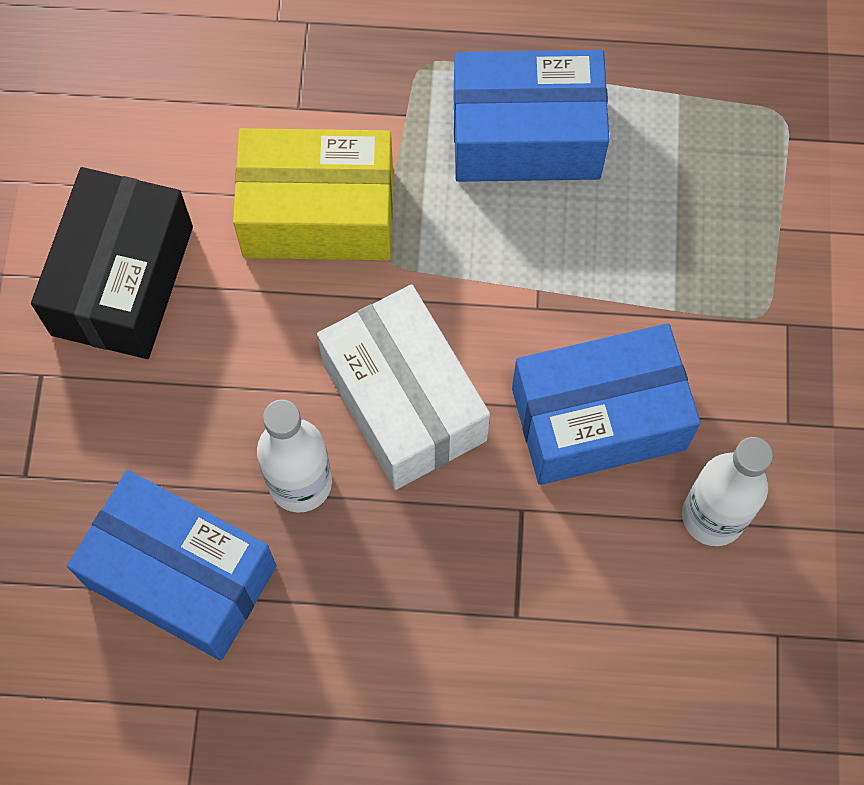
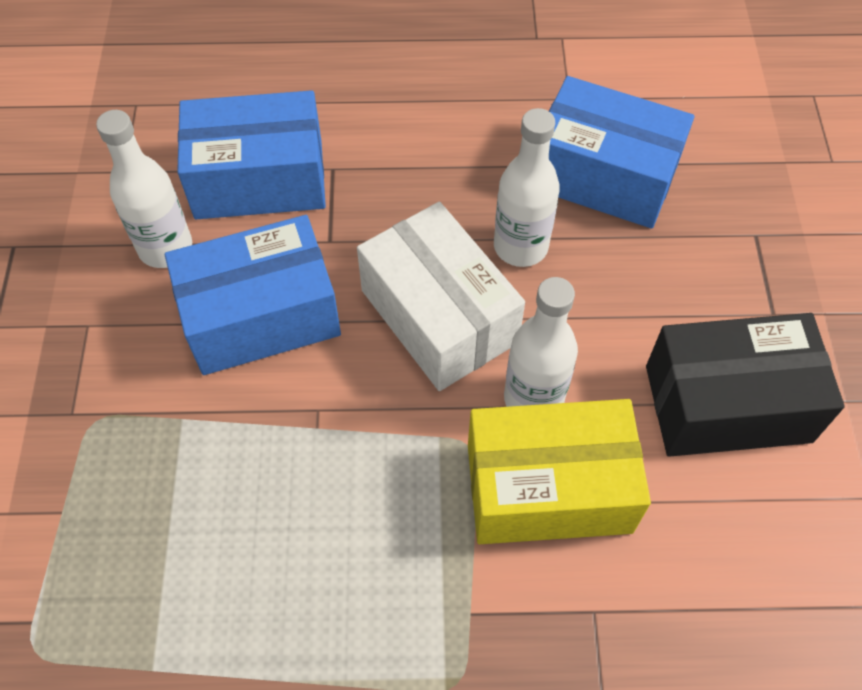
camera: 175 degrees right, 10 degrees down
(122, 280) = (727, 403): black box -> black box turned 75 degrees clockwise
(317, 301) = (533, 399): none -> white bottle
(526, 136) = (332, 598): blue box -> blue box (259, 179)

